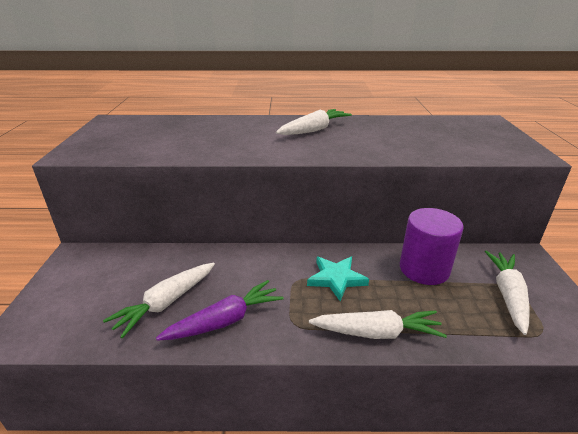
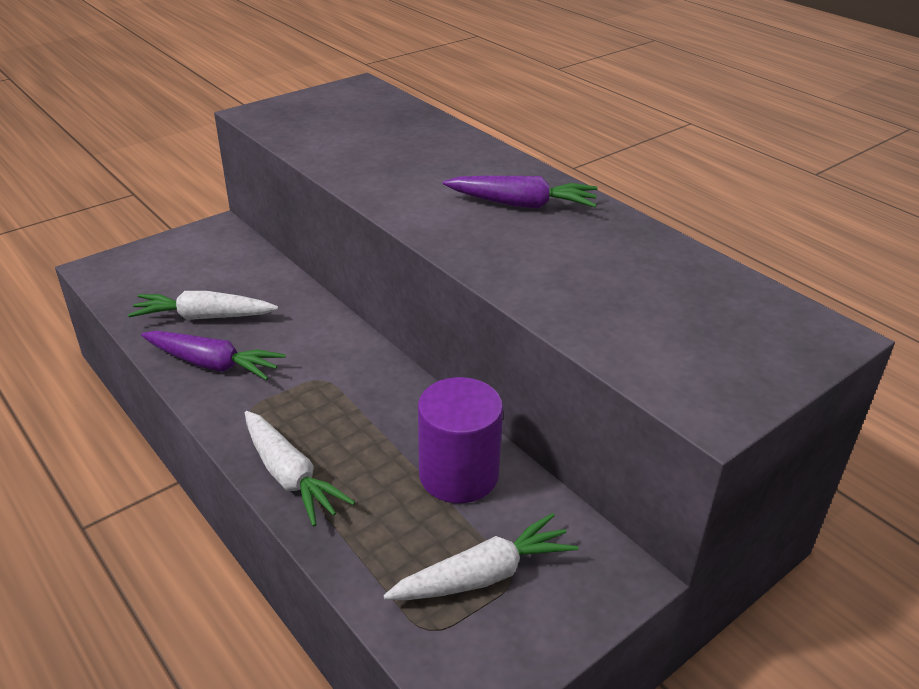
camera: 50 degrees right, 5 degrees up
(314, 130) = (521, 204): white carrot -> purple carrot
(336, 279) = (356, 408): turquoise star -> none

